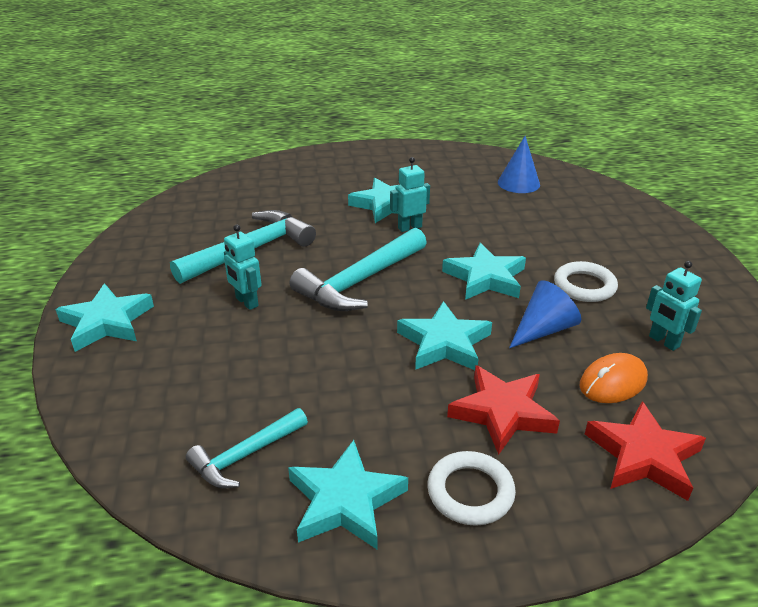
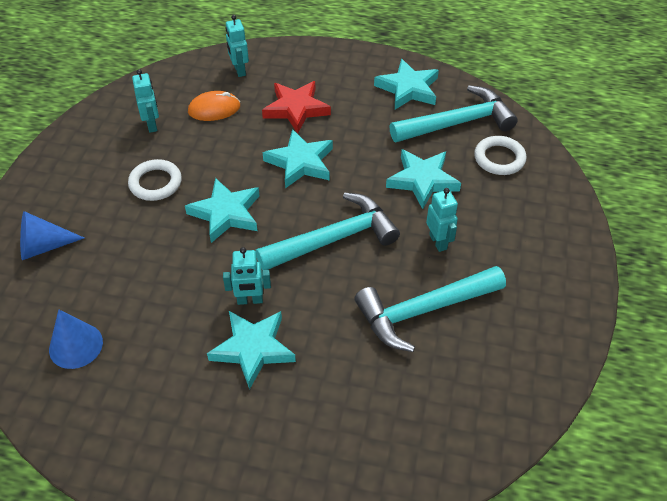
camera: 160 degrees left, 15 degrees up
(107, 322) = (557, 251): turquoise star -> turquoise star (422, 180)
(245, 455) = (457, 123): turquoise hammer -> turquoise hammer, size x1.68
(470, 492) = (342, 77): white ring -> white ring (499, 158)
(543, 330) = (223, 154): blue cone -> blue cone (44, 246)
(643, 456) = (239, 70): red star -> turquoise robot

